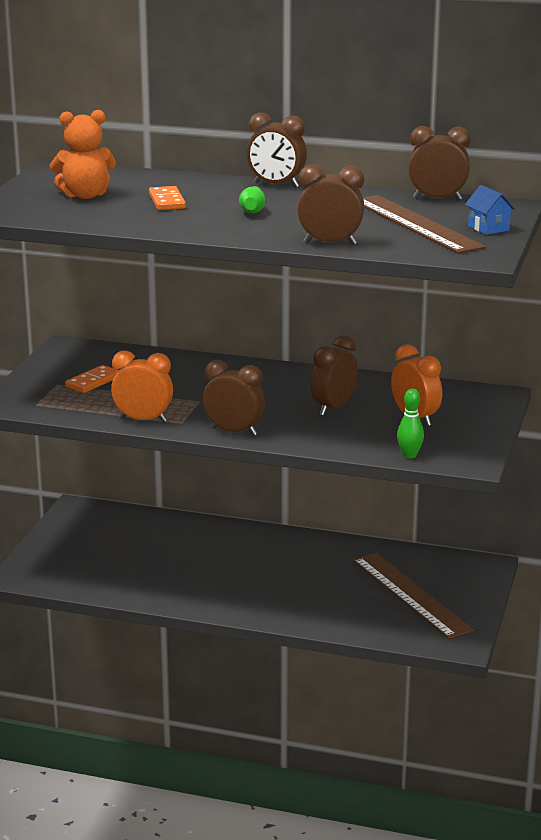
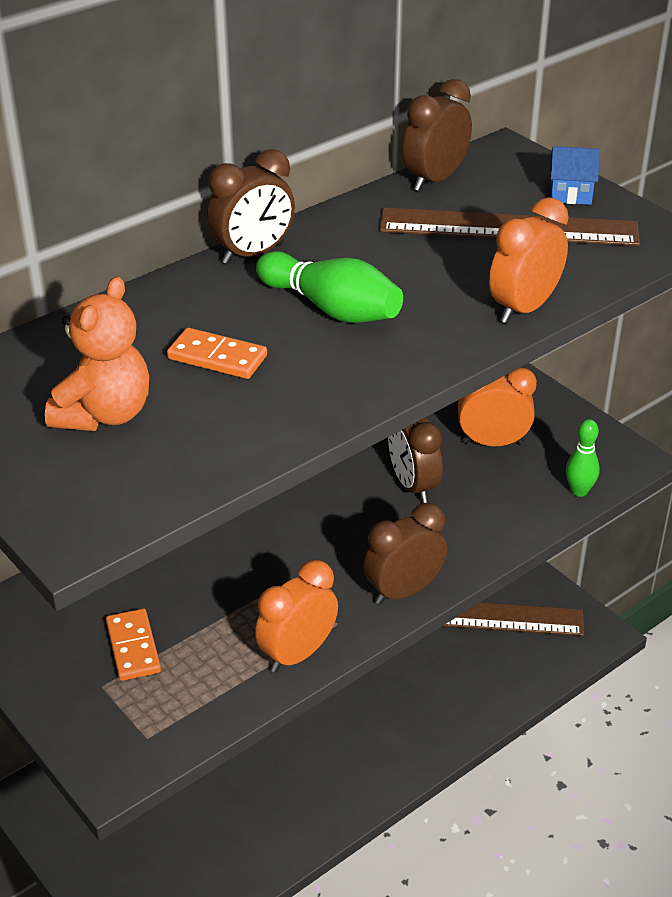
camera: 55 degrees left, 15 degrees up
(252, 209) = (332, 308): green bowling pin -> green bowling pin, size x1.60
(330, 243) = (523, 308): brown clock -> orange clock

